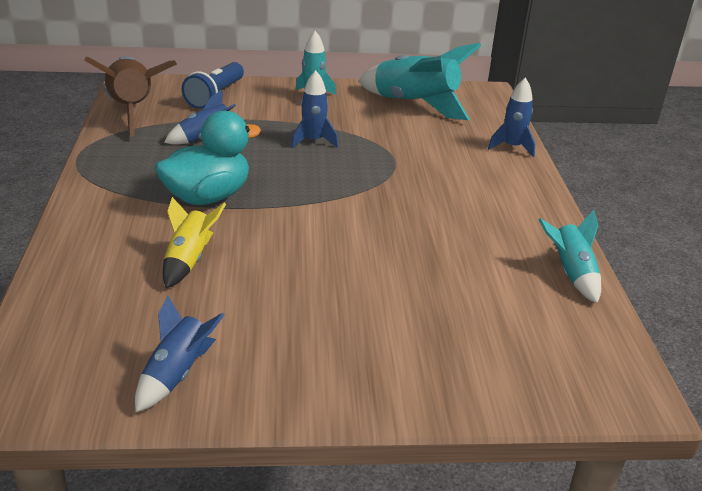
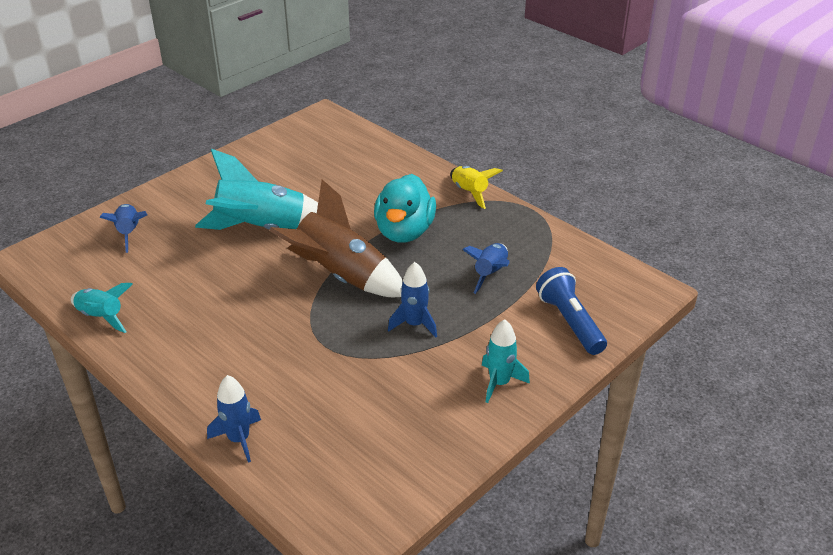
camera: 140 degrees right, 5 degrees up
(132, 110) = (587, 263): brown rocket -> brown rocket (341, 276)
(177, 374) = (273, 152): blue rocket -> blue rocket (129, 233)
(189, 260) = (348, 193): yellow rocket -> yellow rocket (470, 192)
(415, 104) = (396, 444): turquoise rocket -> turquoise rocket (262, 228)

